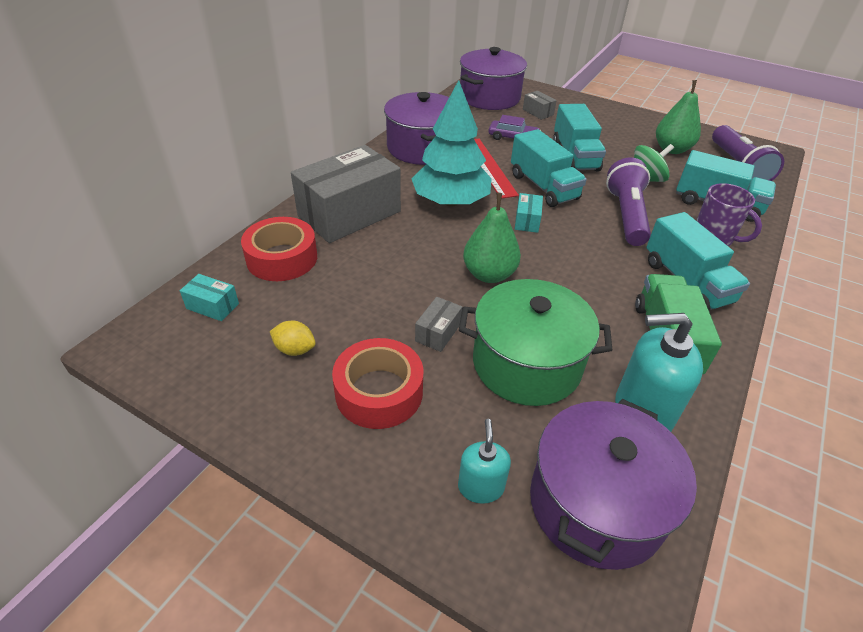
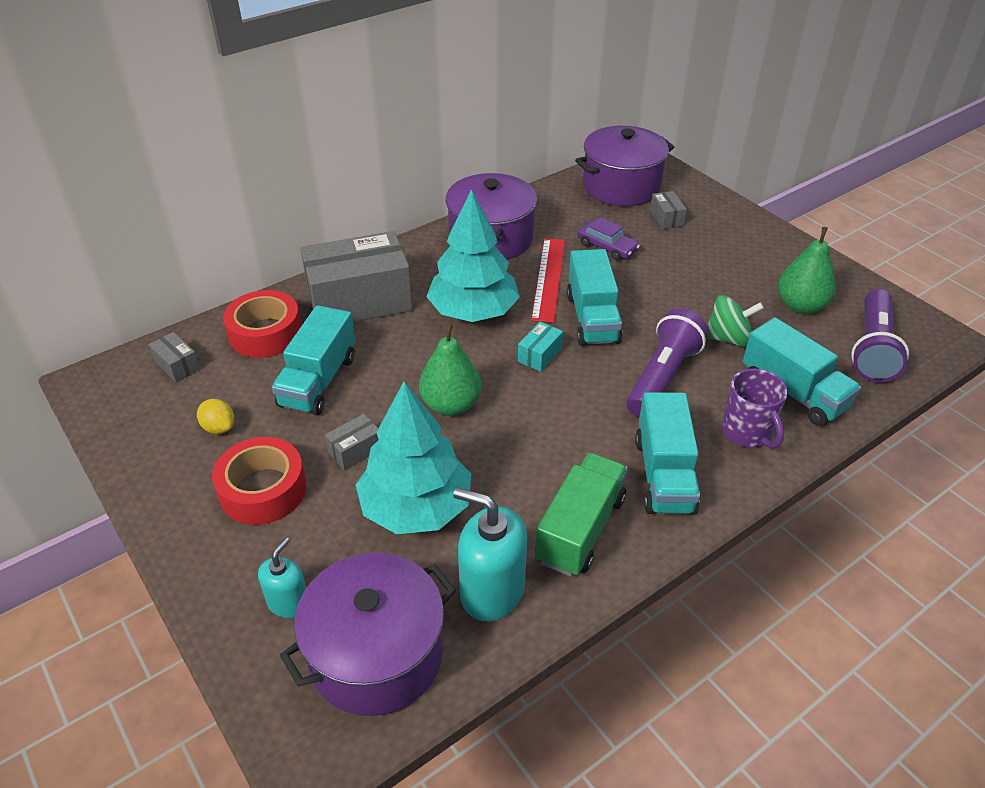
camera: 25 degrees right, 0 degrees up
(213, 306) = (177, 365): turquoise box -> grey box
(526, 364) = (416, 507): green pot -> turquoise tree
(575, 156) = (663, 287): turquoise truck -> turquoise truck (318, 381)

